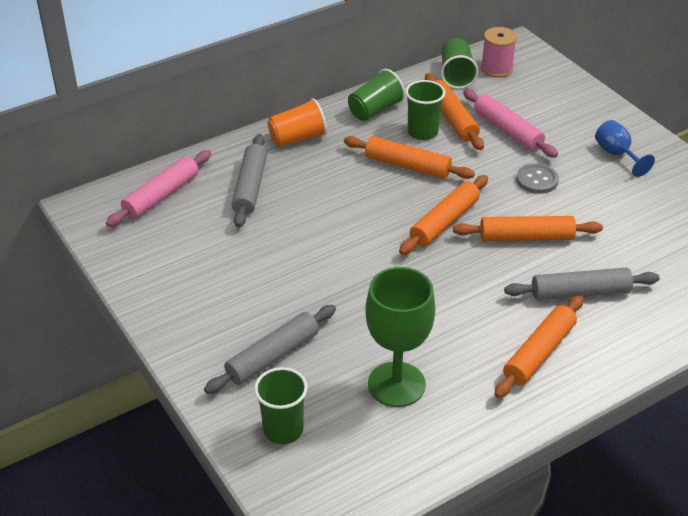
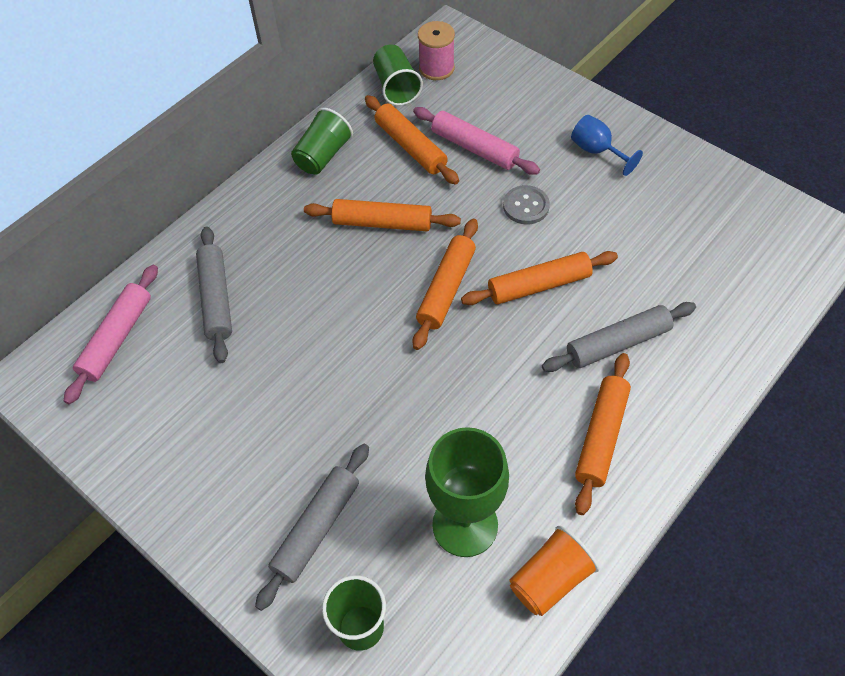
camera: 15 degrees left, 15 degrees up
(297, 138) = (249, 216): orange cup -> orange cup (550, 580)
(422, 132) = (384, 173): green cup -> none

